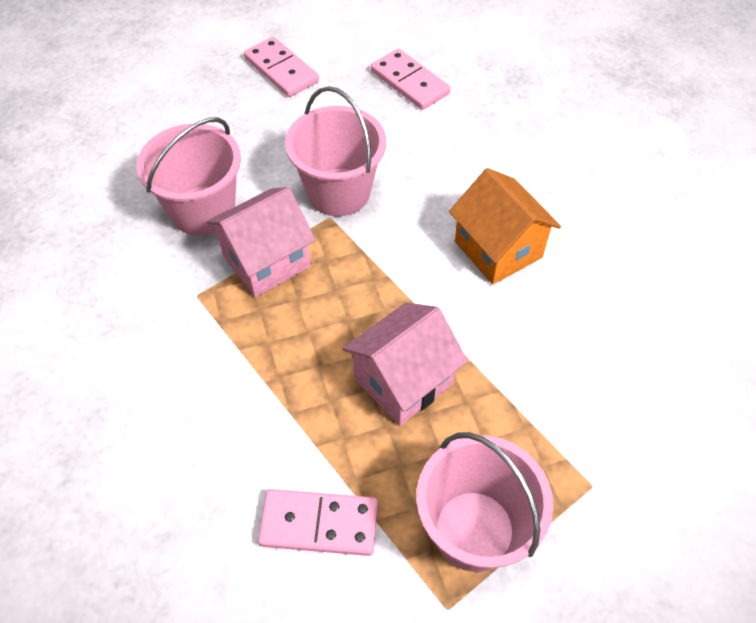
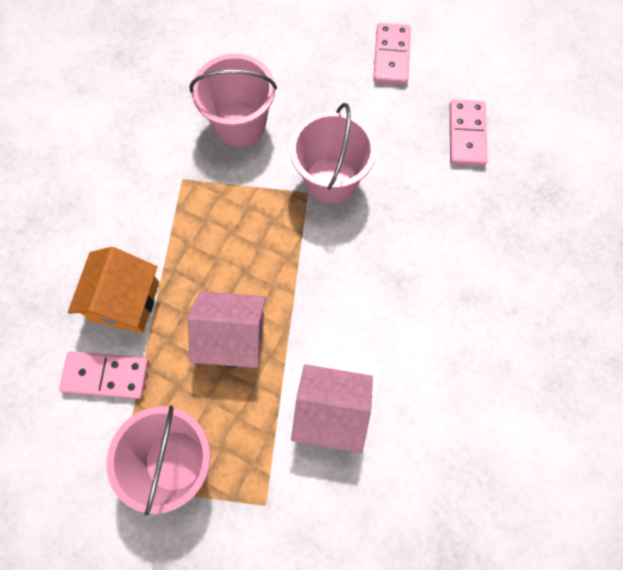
camera: 45 degrees right, 15 degrees up
(266, 261) = (240, 190): pink house -> pink house (331, 412)
(319, 524) = (106, 376): pink domino -> pink domino turned 45 degrees counterclockwise
(498, 249) = (384, 308): orange house -> orange house (126, 301)

